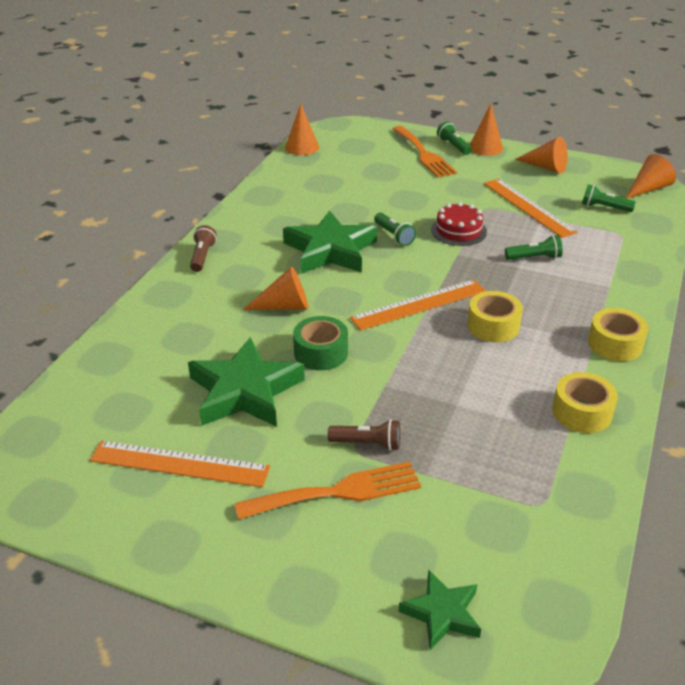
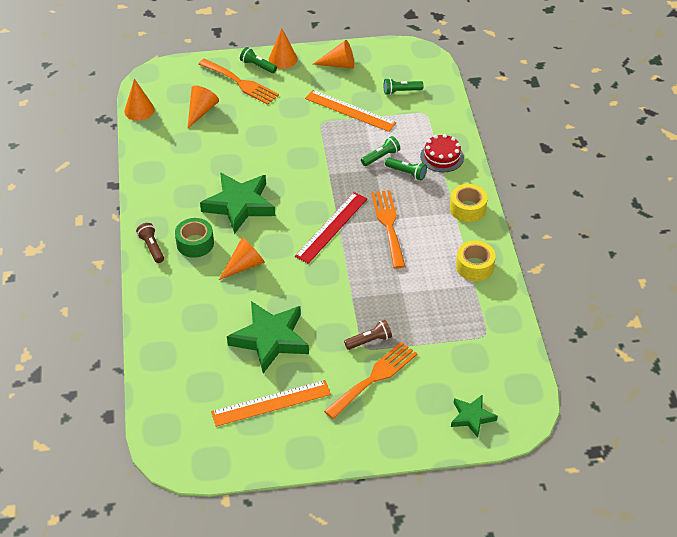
camera: 30 degrees left, 10 degrees up
(321, 352) = (296, 291): green tape -> green tape (195, 243)
(394, 236) = (274, 174): green flashlight -> green flashlight (406, 173)
(419, 304) = (331, 227): orange ruler -> red ruler
(458, 230) = (316, 152): red cake -> red cake (442, 157)
(493, 326) = (388, 225): yellow tape -> orange fork
(648, 189) = (421, 61): orange cone -> orange cone (201, 111)

